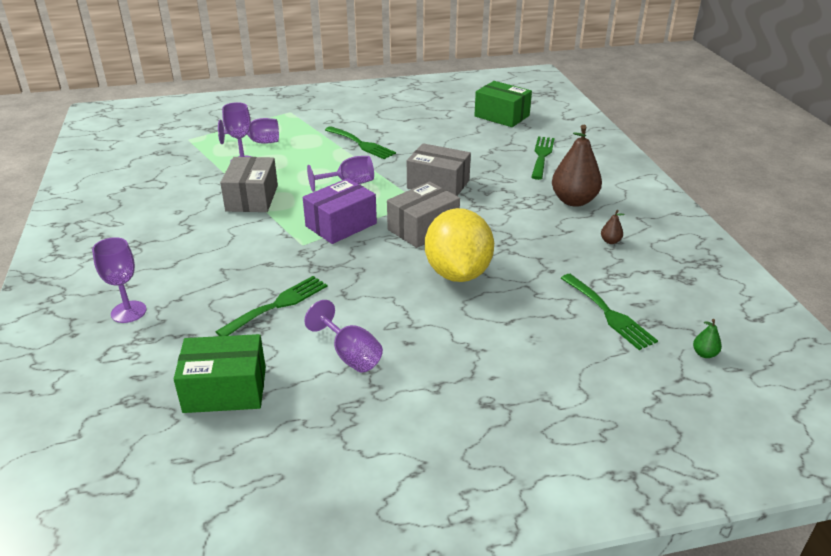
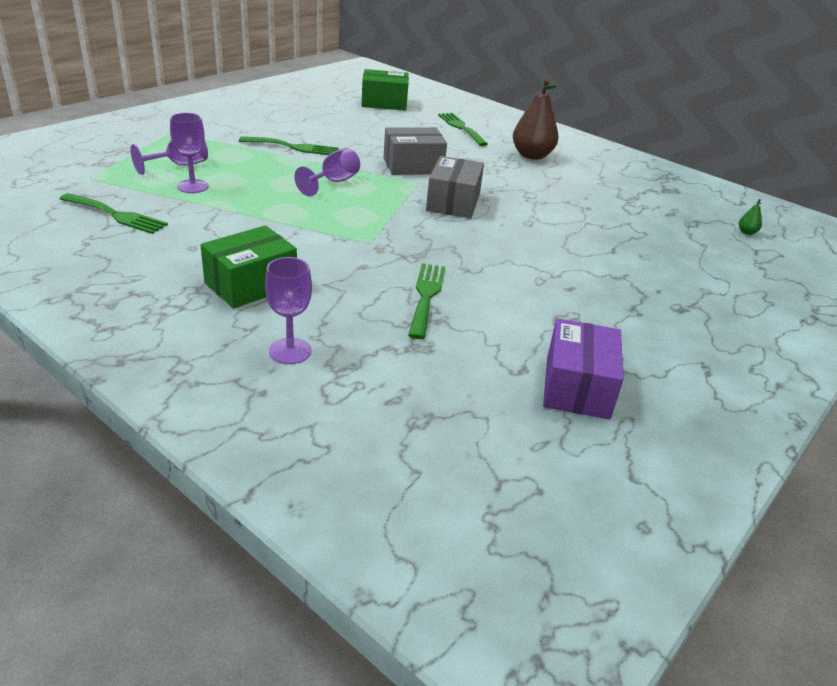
camera: 40 degrees left, 0 degrees up
(225, 389) = (488, 377): green box -> green box (251, 284)
(252, 198) = (256, 216): grey box -> none
(341, 225) = (380, 217): purple box -> purple box (577, 387)
(350, 355) = (543, 312): purple goblet -> none
(458, 273) = (529, 228): yellow lemon -> none
(609, 314) = (663, 225): green fork -> green fork (116, 215)
(610, 241) = (595, 178): brown pear -> none

